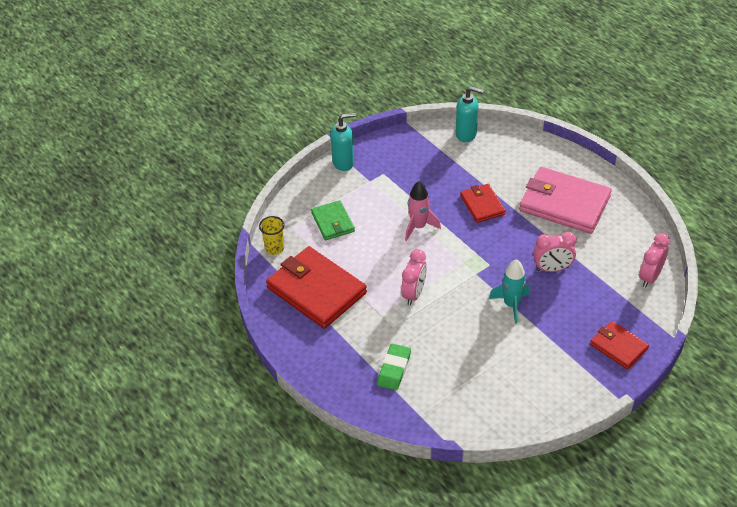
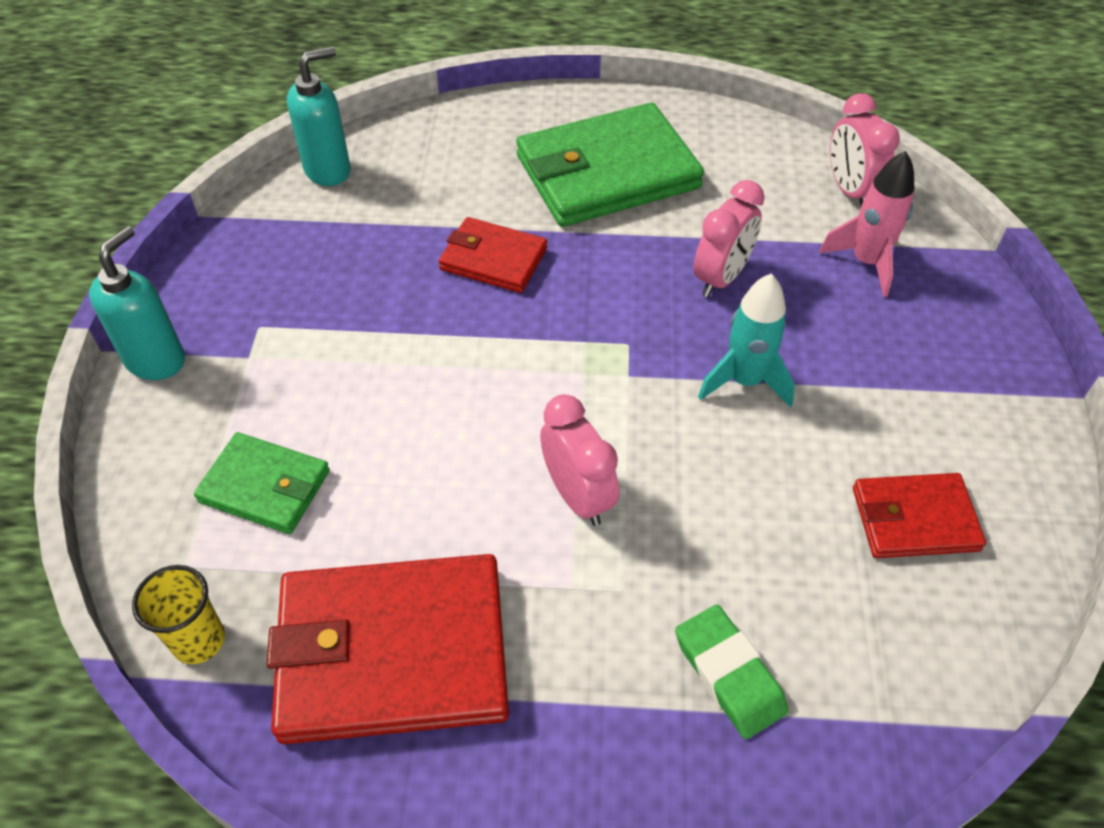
camera: 50 degrees left, 5 degrees up
(418, 227) = (436, 371): pink rocket -> pink rocket (866, 262)
(564, 203) = (607, 172): pink wallet -> green wallet
(618, 346) = (958, 319): red wallet -> red wallet (914, 519)

